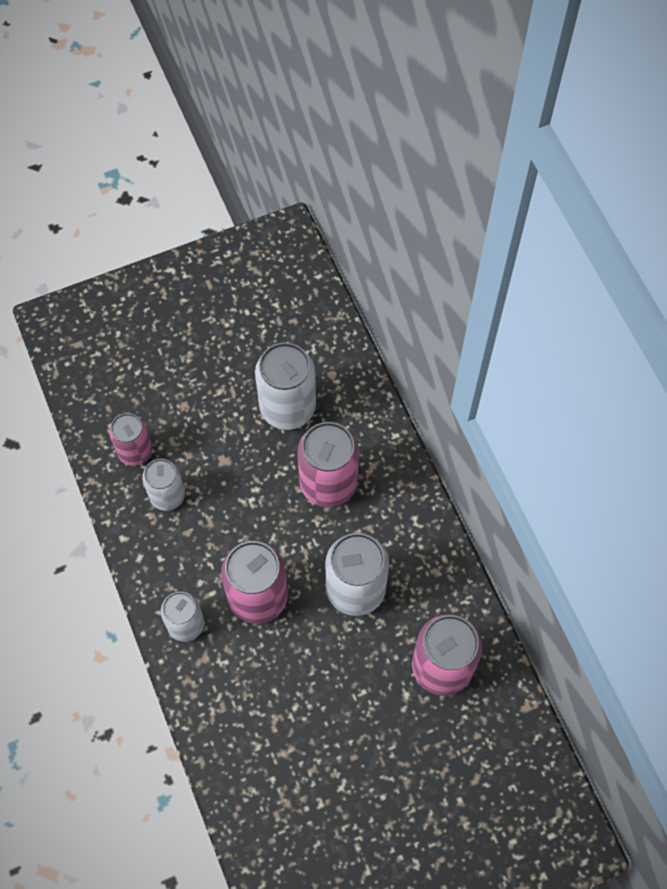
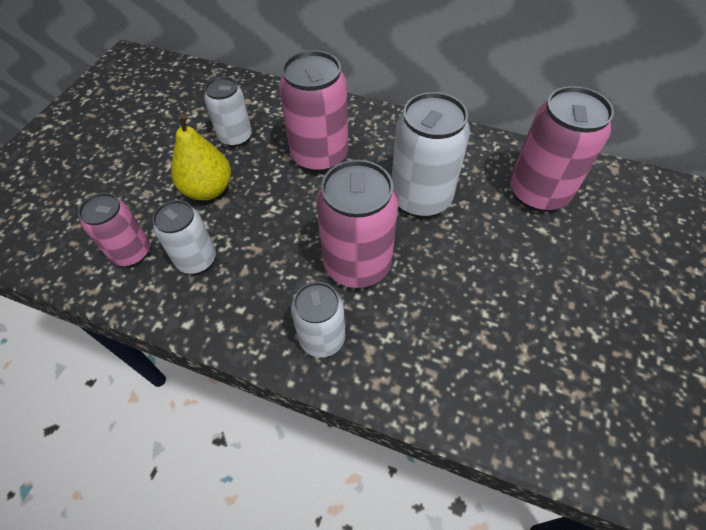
camera: 45 degrees left, 10 degrees down
(225, 441) = (208, 189): none -> yellow pear
(287, 407) = (235, 137): white can -> white can, size x0.62

